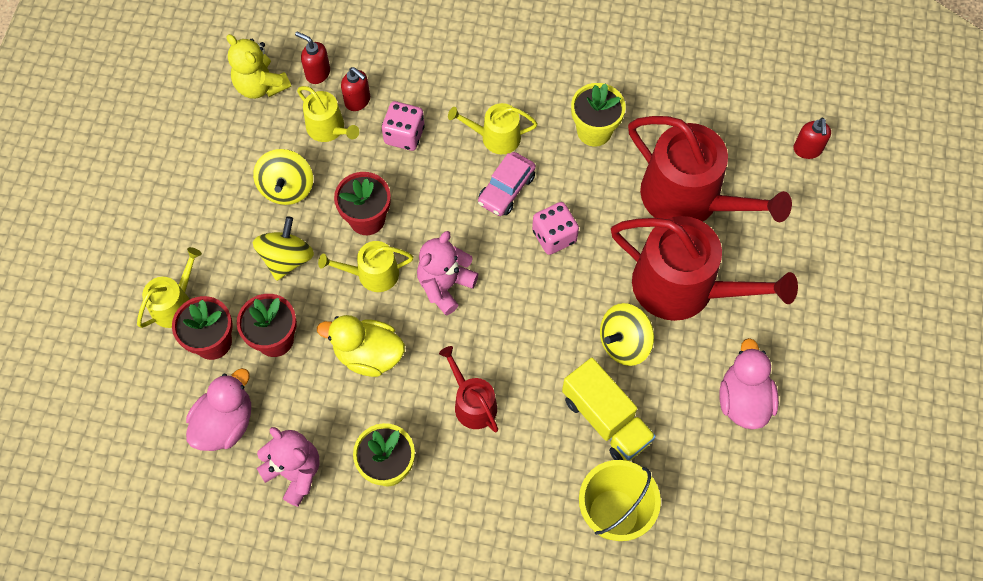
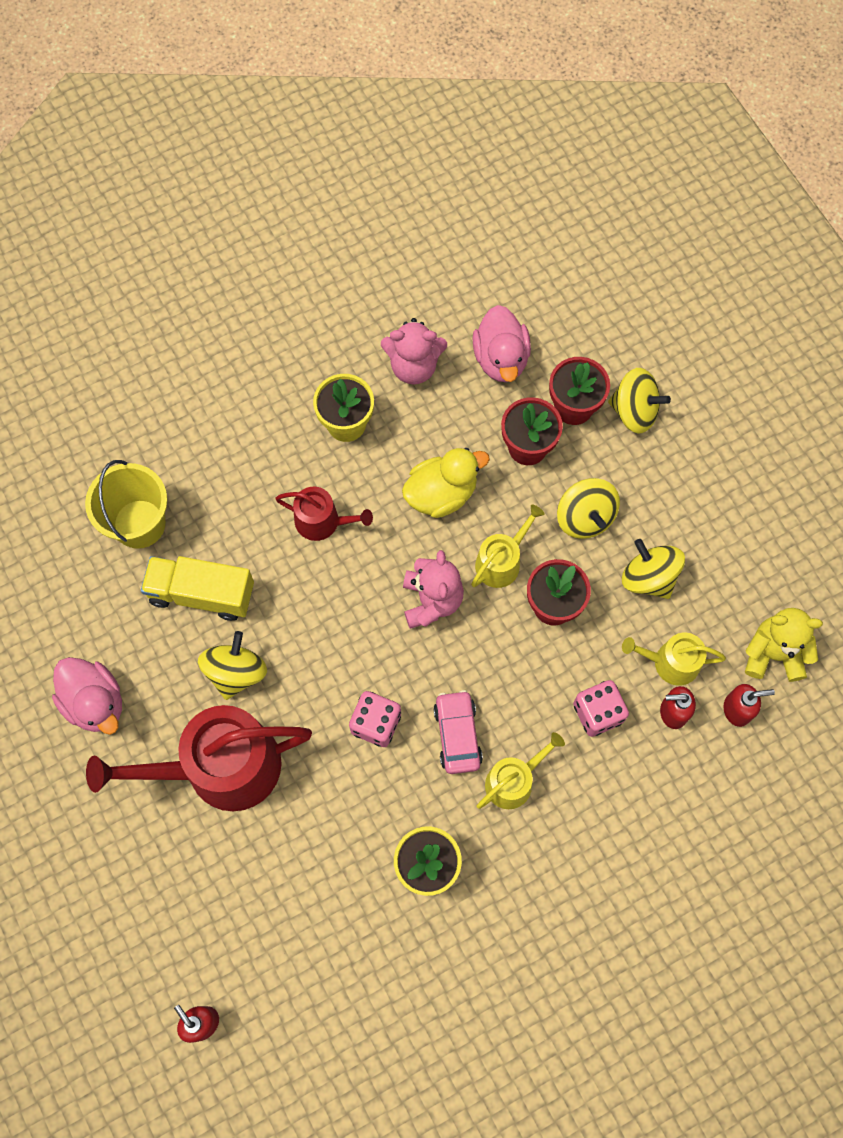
camera: 140 degrees right, 5 degrees up
(175, 304) = (634, 411): yellow watering can -> yellow spinning top
(689, 198) = (280, 866): red watering can -> none

